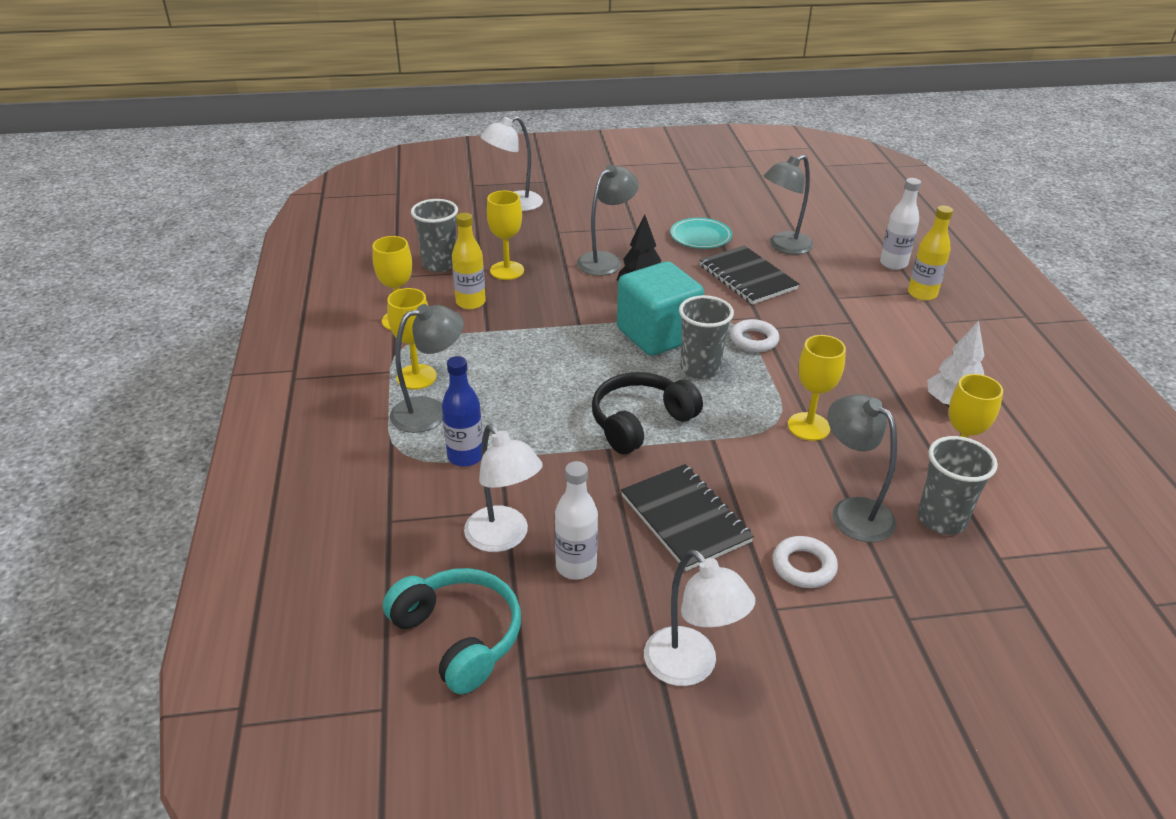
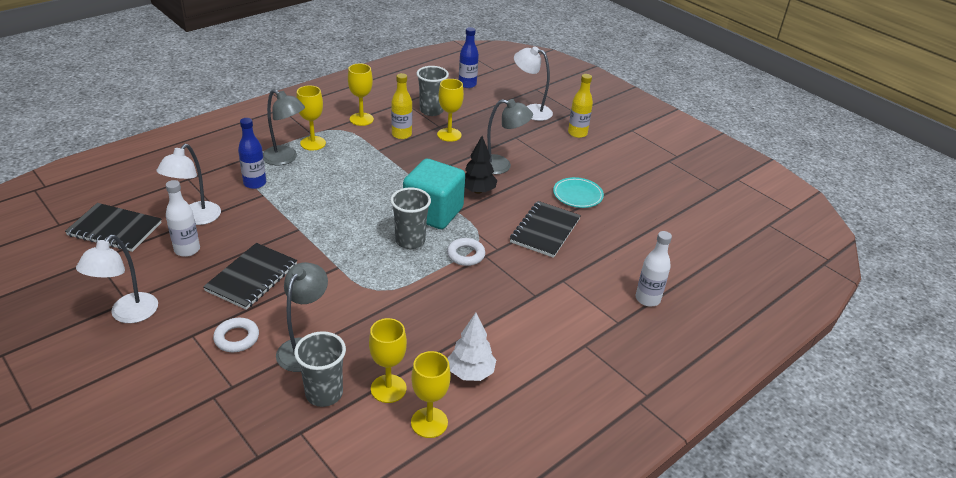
camera: 55 degrees right, 0 degrees up
(409, 221) = (467, 84): none -> blue bottle
(458, 637) = (115, 229): turquoise headphones -> black notebook
(640, 422) = (332, 234): black headphones -> none
(783, 246) = (608, 236): grey lamp -> none
(808, 426) = (383, 305): yellow goblet -> yellow goblet (429, 422)
(922, 294) = (617, 325): yellow bottle -> yellow bottle (577, 133)

